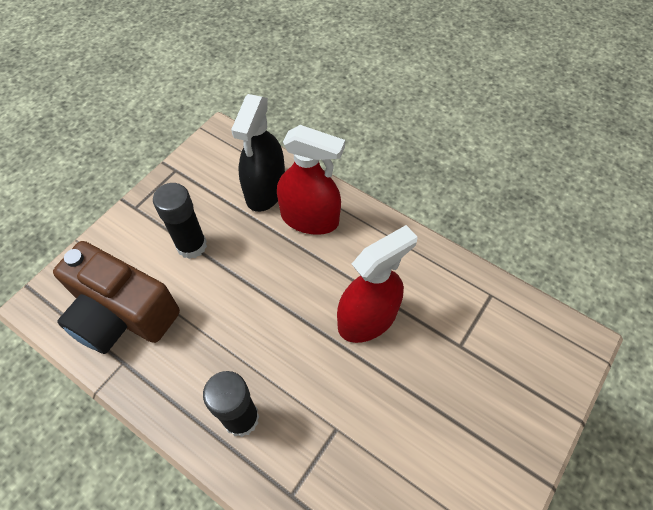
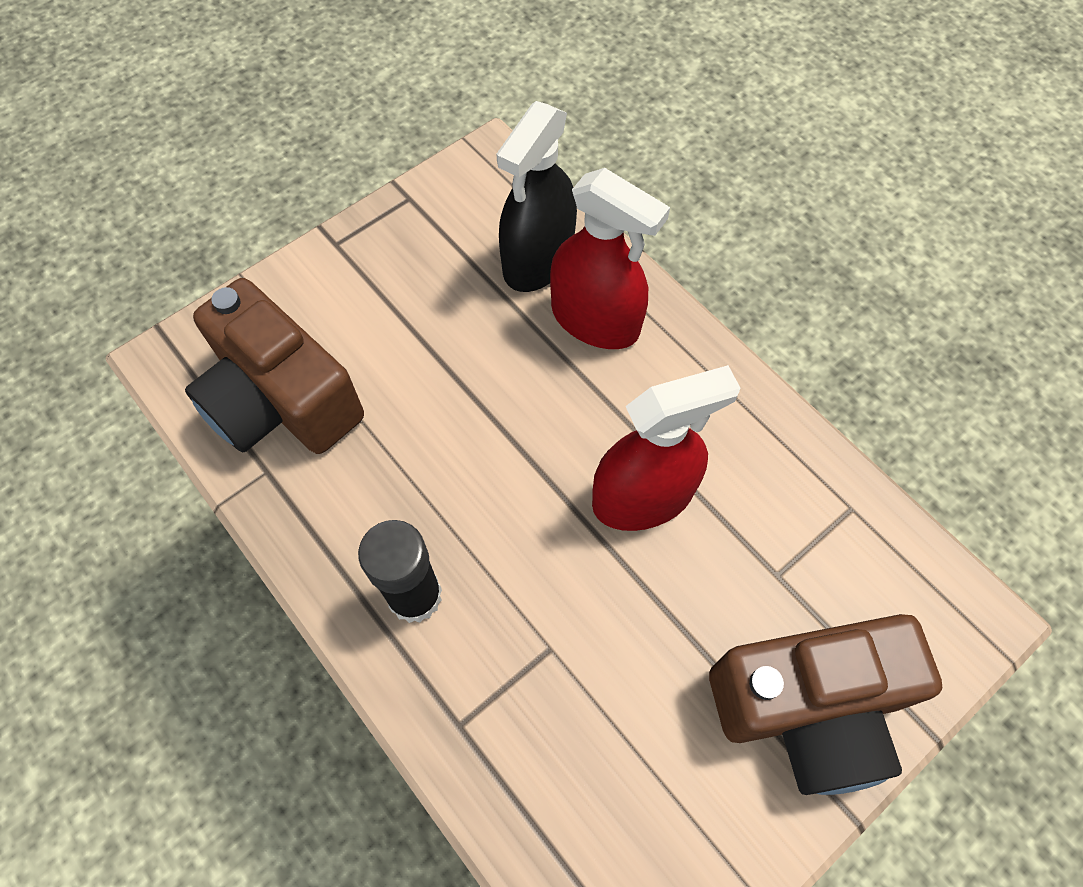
camera: 15 degrees right, 5 degrees up
(191, 245) = (405, 321): black glue stick -> none
(501, 422) = (808, 708): none -> brown camera

